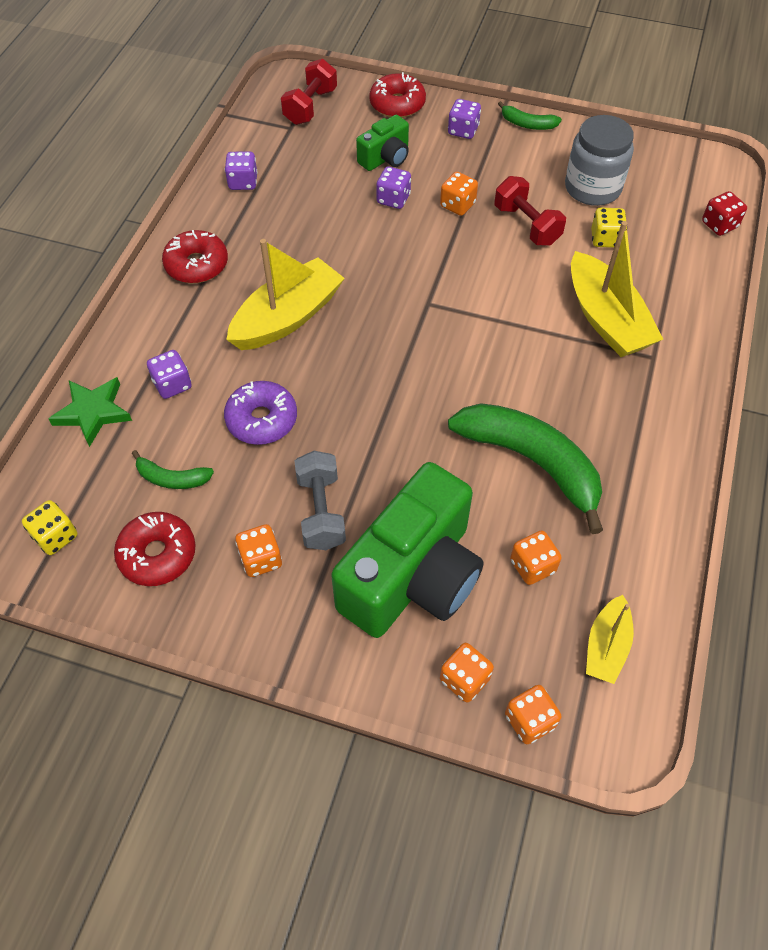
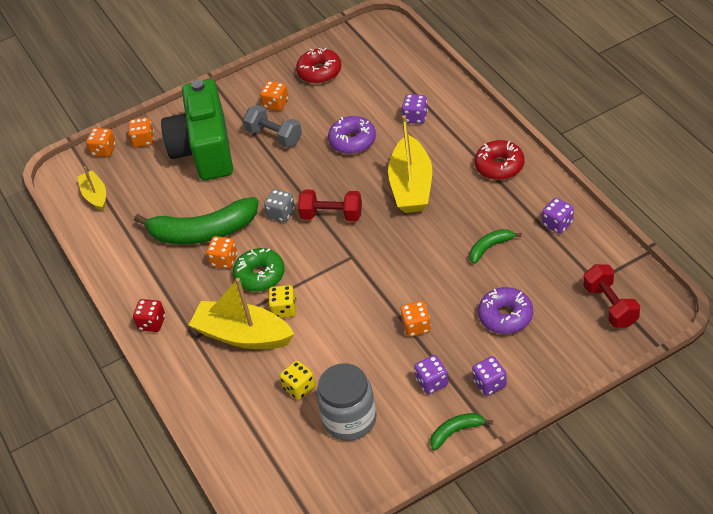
camera: 140 degrees right, 10 degrees down
(56, 536) = (368, 43): yellow dice -> yellow dice (284, 309)
(93, 412) = (430, 81): green star -> none
(172, 478) = (355, 93): green banana -> green banana (490, 247)
(385, 158) = (505, 316): green camera -> purple donut
(393, 199) = (458, 295): purple dice -> purple dice (432, 382)
(397, 104) = (562, 362): red donut -> none
(433, 406) = (281, 213): none -> grey dice
(526, 225) = (358, 352): red dumbbell -> red dumbbell (332, 215)
(529, 360) = (260, 275): none -> green donut
(532, 566) = (157, 195): orange dice -> orange dice (224, 260)
(719, 225) = (237, 468): red dice -> red dice (152, 323)

